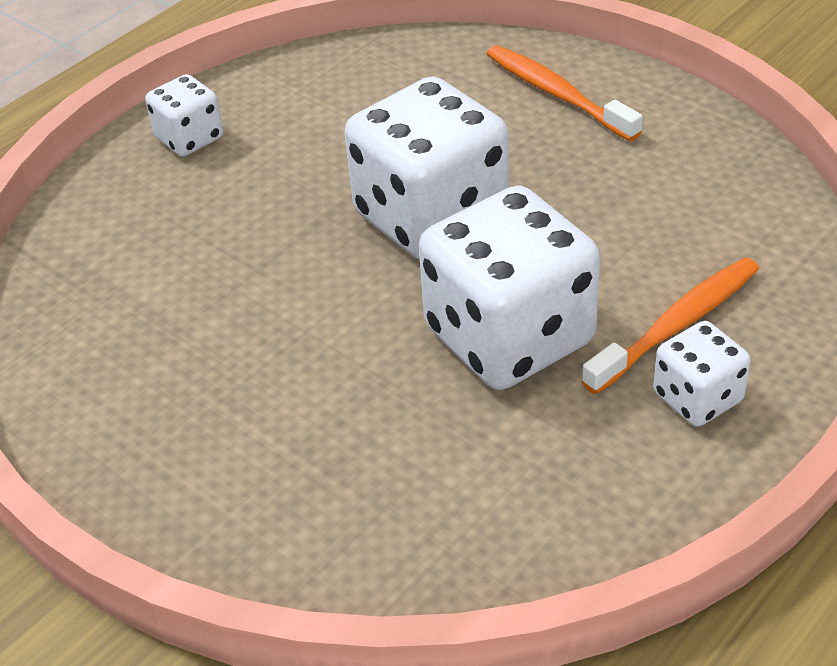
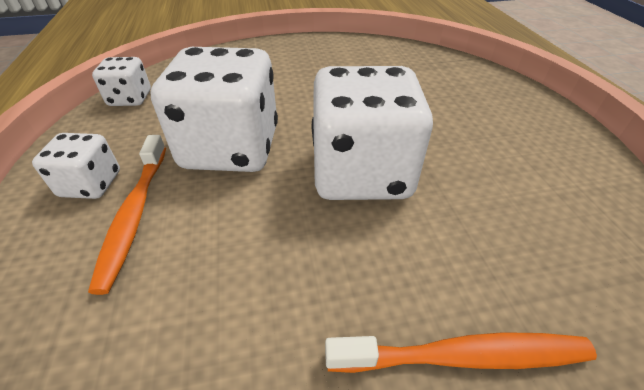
camera: 125 degrees right, 0 degrees up
(189, 138) = (538, 123): white dice -> white dice (130, 98)

